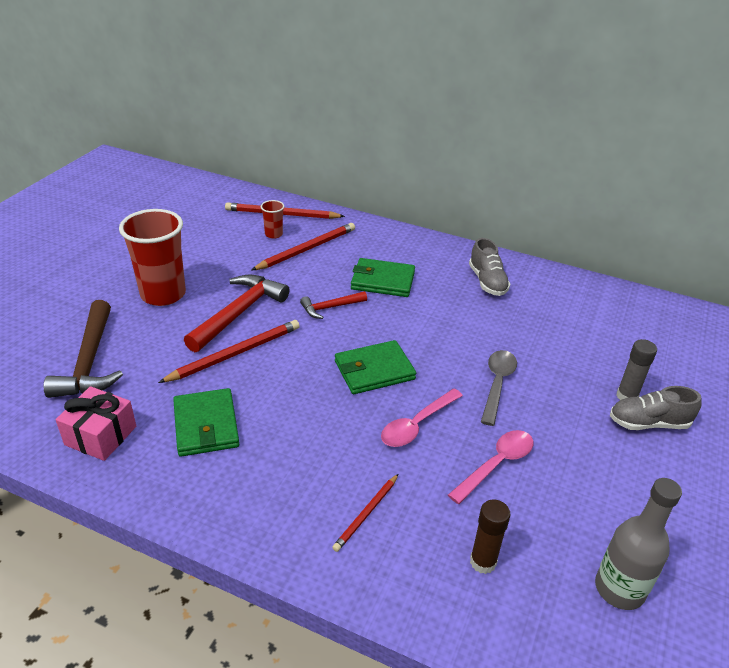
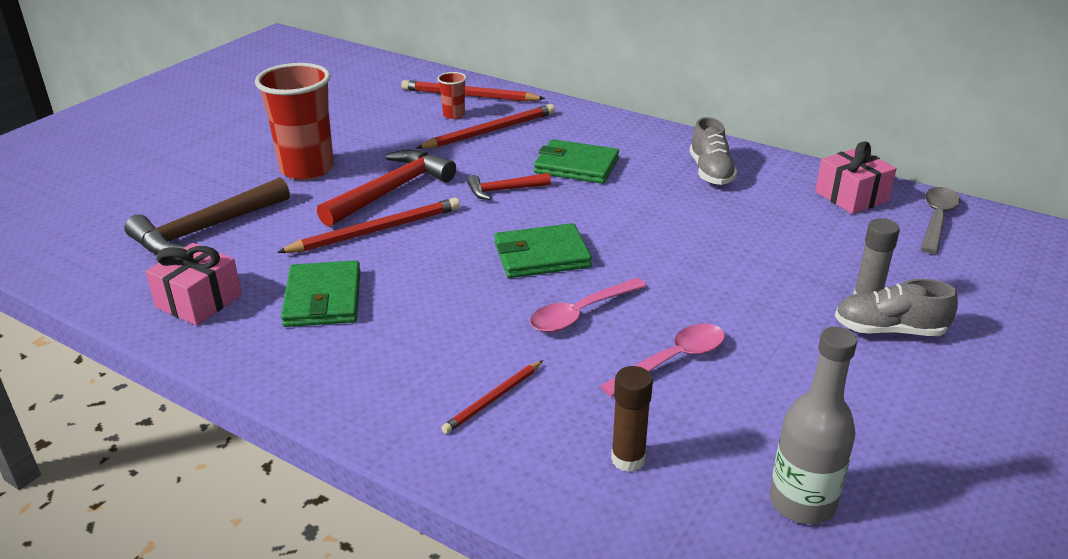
camera: 10 degrees right, 5 degrees down
(90, 361) = (205, 230): brown hammer -> brown hammer turned 45 degrees clockwise
(497, 384) = (695, 278): grey spoon -> grey spoon (936, 219)
(596, 300) = (851, 196): none -> pink gift

